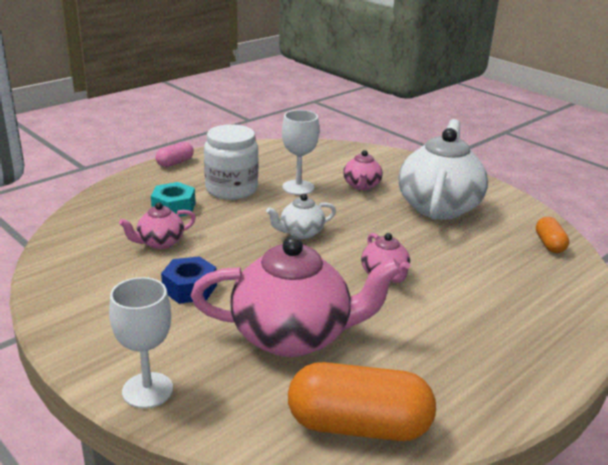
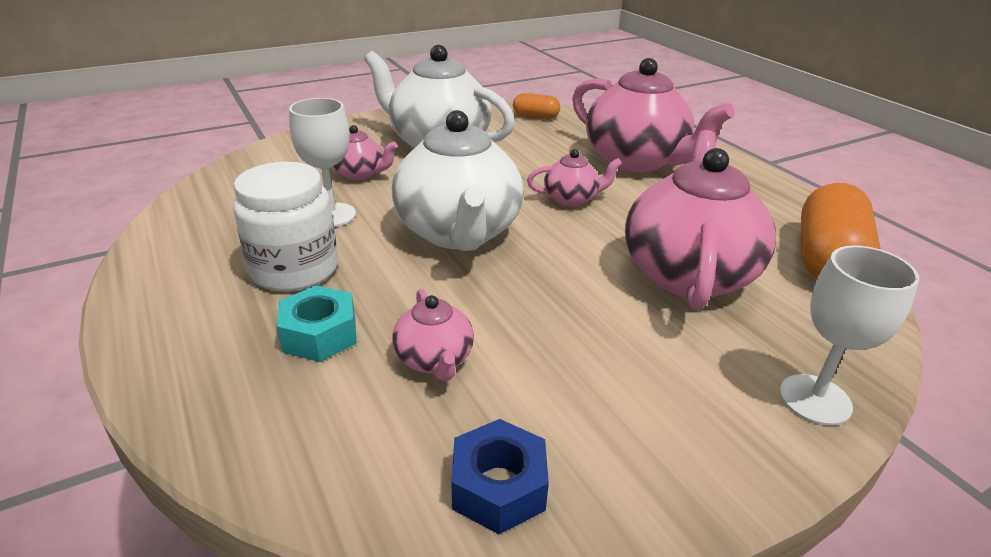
camera: 75 degrees left, 5 degrees up
(175, 163) = (138, 317): pink capsule -> none
(189, 288) = (577, 340): blue nut -> blue nut (498, 487)
(301, 233) = (459, 233): white teapot -> white teapot, size x2.11
(494, 307) = (636, 161): none -> pink teapot

